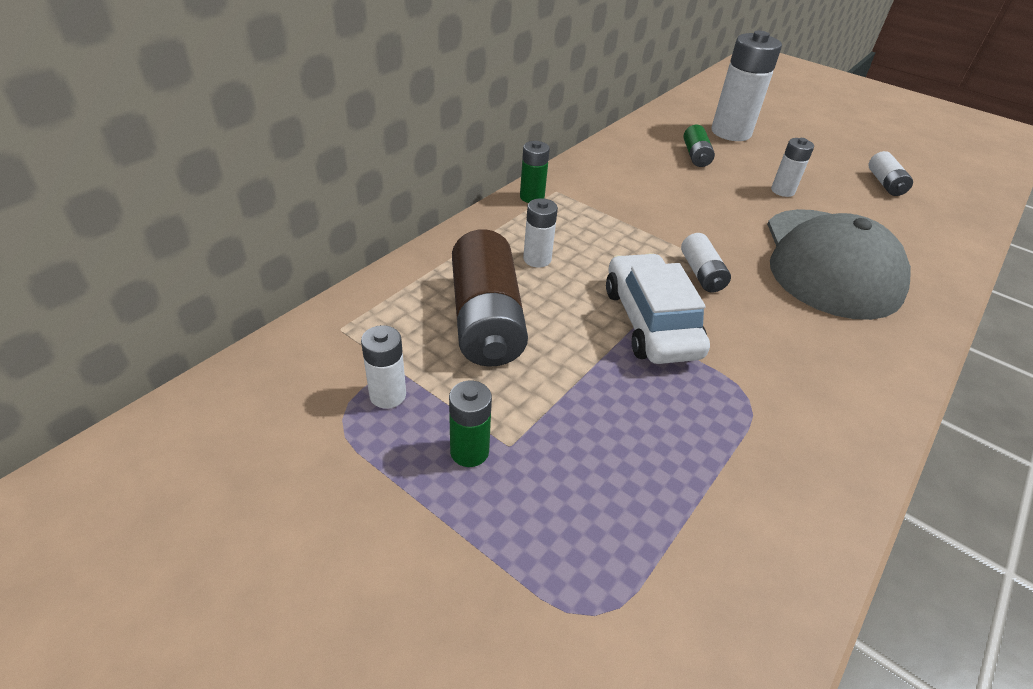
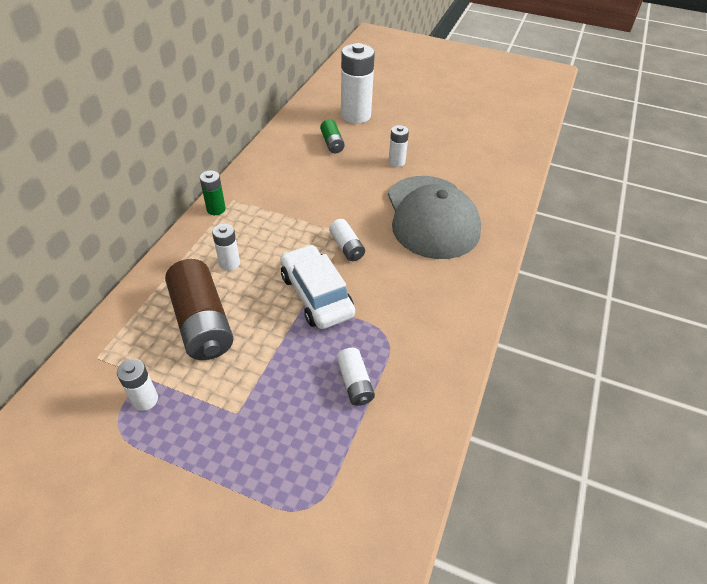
camera: 15 degrees left, 5 degrees up
(469, 451) = (210, 425): green battery -> none
(885, 183) = (466, 139): white battery -> white battery (355, 383)

